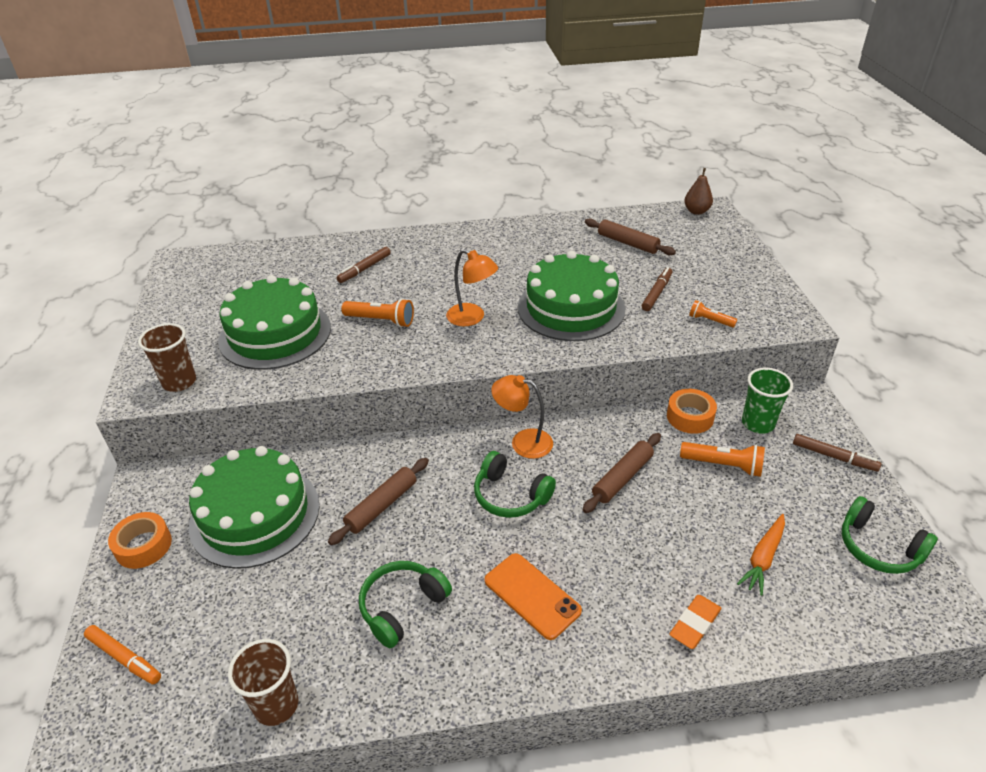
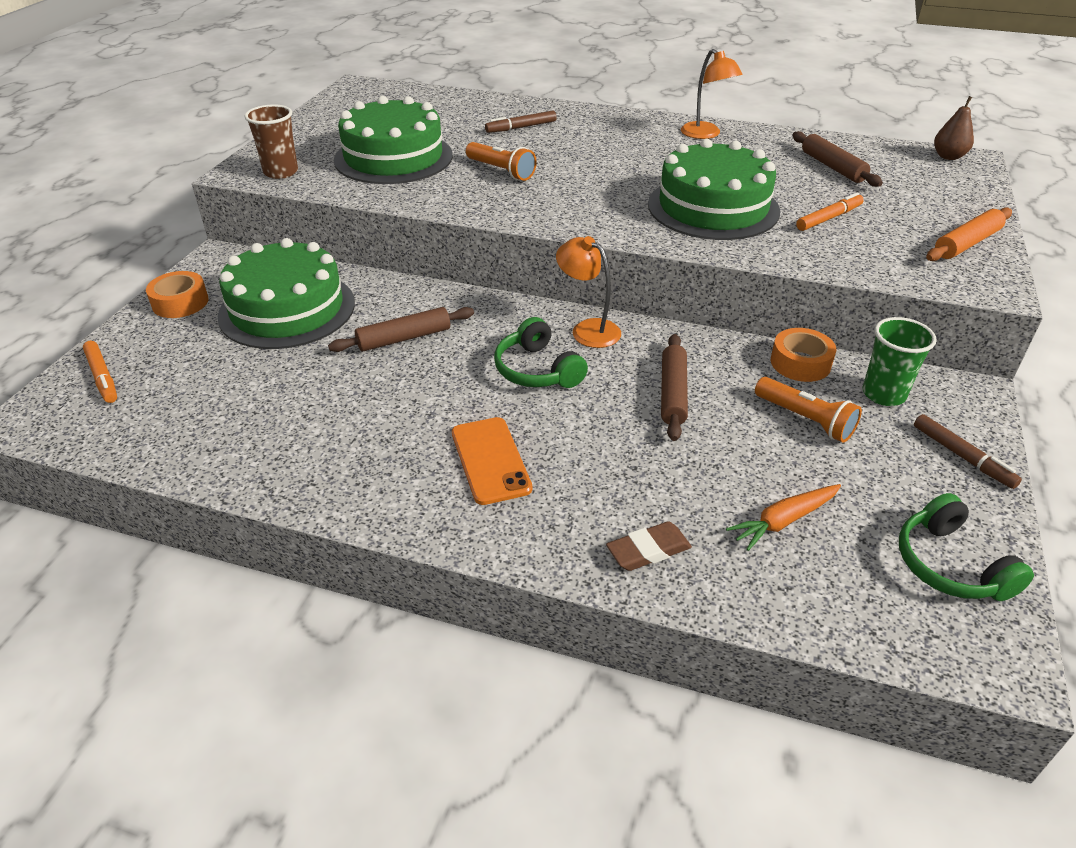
camera: 25 degrees right, 0 degrees up
(276, 705) = (190, 457): brown cup -> none
(402, 607) = (358, 424): green headphones -> none
(472, 318) = (596, 190): orange lamp -> orange lamp (705, 134)
(622, 478) = (673, 393): brown rolling pin -> brown rolling pin turned 60 degrees counterclockwise
(657, 293) = (829, 218): brown marker -> orange marker
(695, 624) = (648, 550): orange eraser -> brown eraser
(710, 320) = (875, 258): orange flashlight -> none
(757, 288) = (966, 243): none -> orange rolling pin

